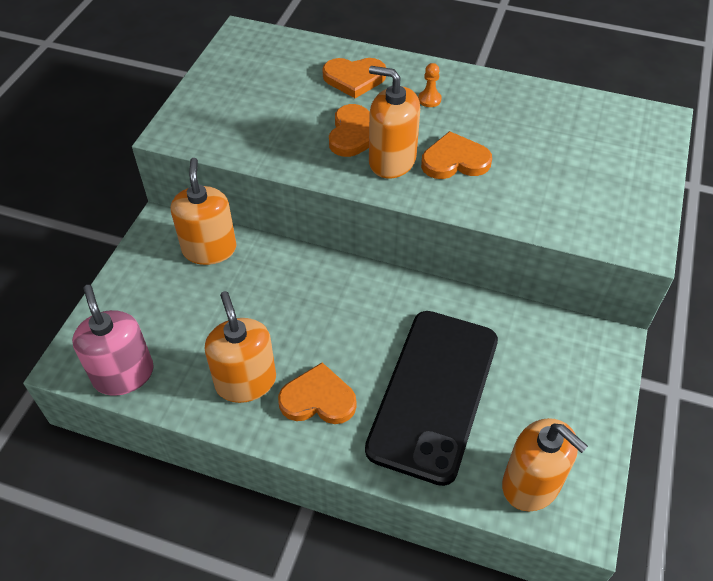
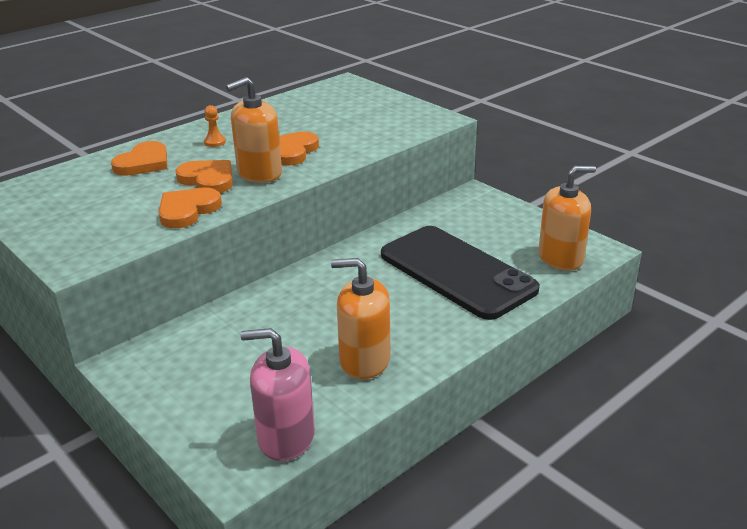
camera: 60 degrees left, 20 degrees down
(209, 249) = (189, 340): orange soap dispenser -> none
(318, 399) = (416, 327): orange heart -> orange heart (187, 210)

